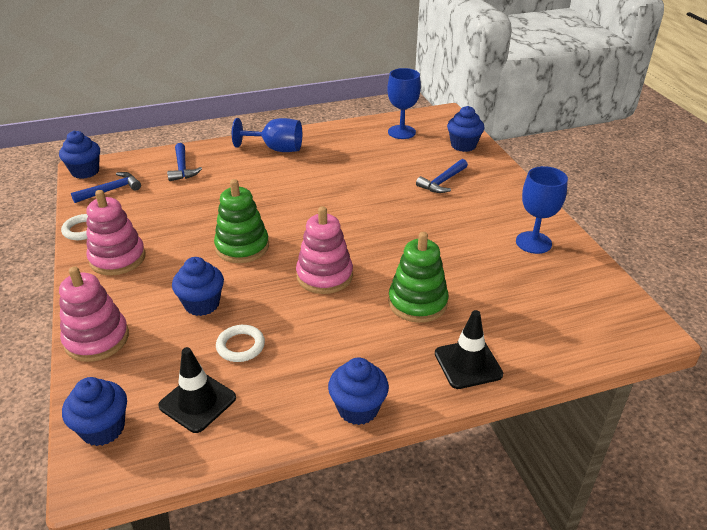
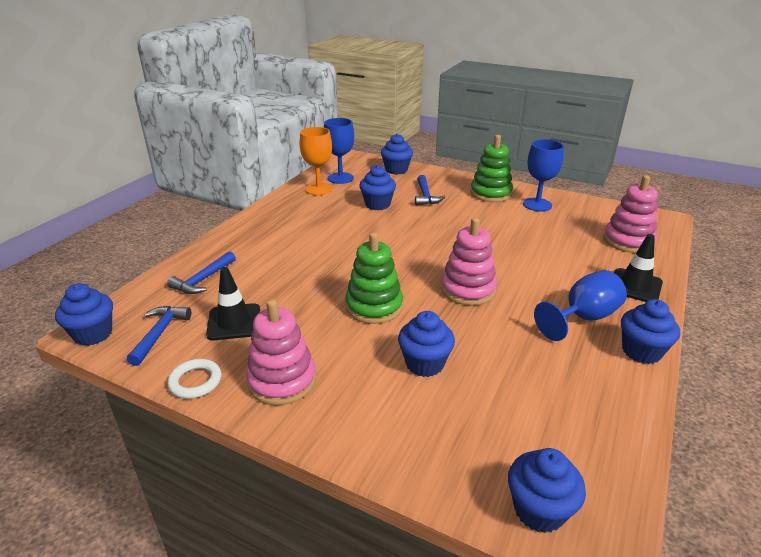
camera: 45 degrees left, 5 degrees down
(97, 339) = (394, 453): pink stacking toy -> pink stacking toy (628, 241)
(182, 168) = (203, 280): blue hammer -> blue hammer turned 90 degrees clockwise
(197, 402) = (557, 428): black traffic cone -> black traffic cone (234, 322)
(240, 346) = (507, 370): white ring -> none
(276, 149) = (264, 228): blue goblet -> blue goblet (583, 318)
(367, 134) = (318, 189): none -> orange goblet
(388, 170) = (377, 204): none -> blue cupcake
(417, 302) = (548, 271): green stacking toy -> green stacking toy (490, 193)

